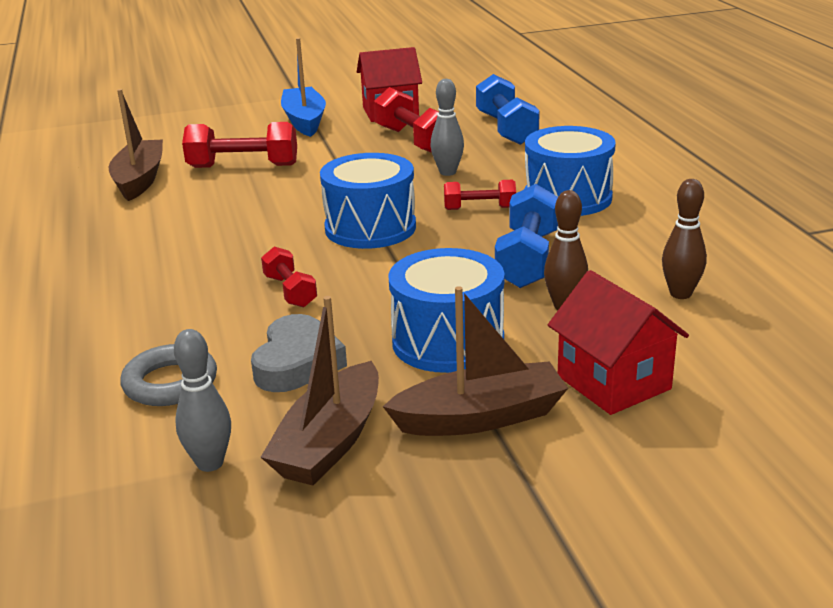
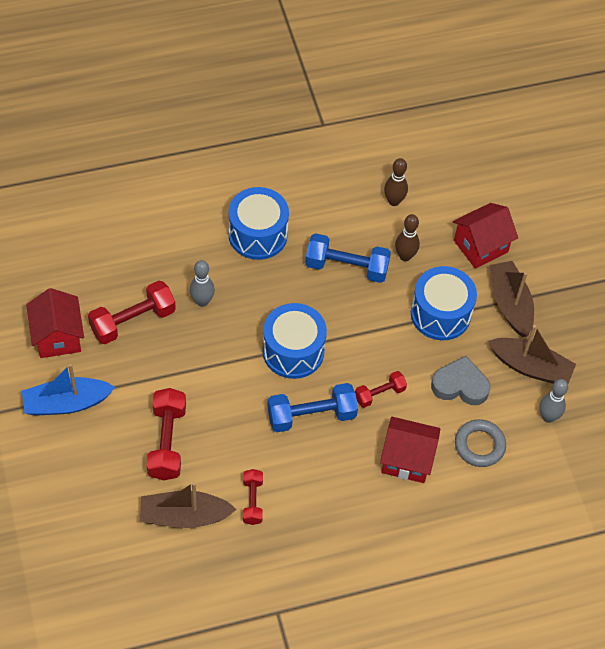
camera: 95 degrees left, 30 degrees up
(166, 316) = (407, 459): none -> red house
(479, 208) = (269, 286): red dumbbell -> red dumbbell (252, 501)
(506, 129) = (117, 256): blue dumbbell -> blue dumbbell (311, 415)

